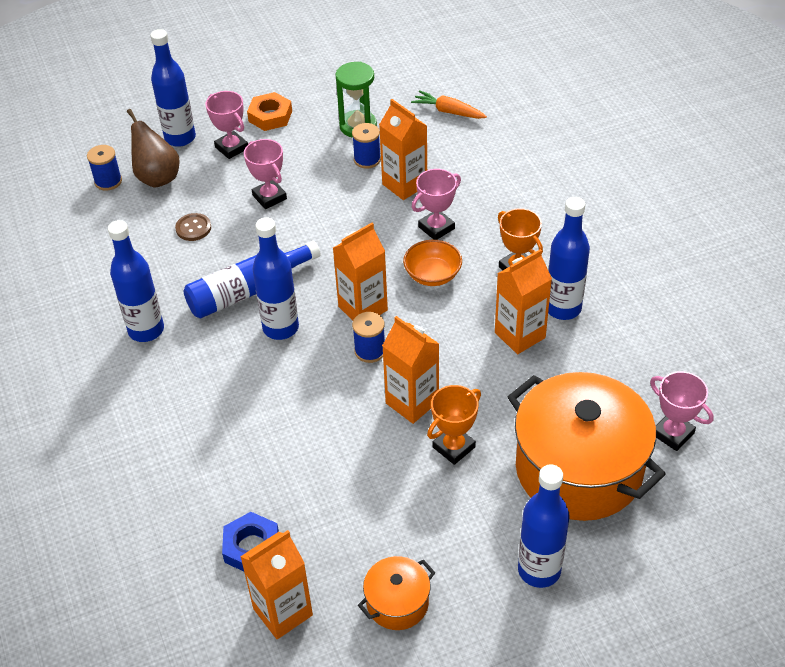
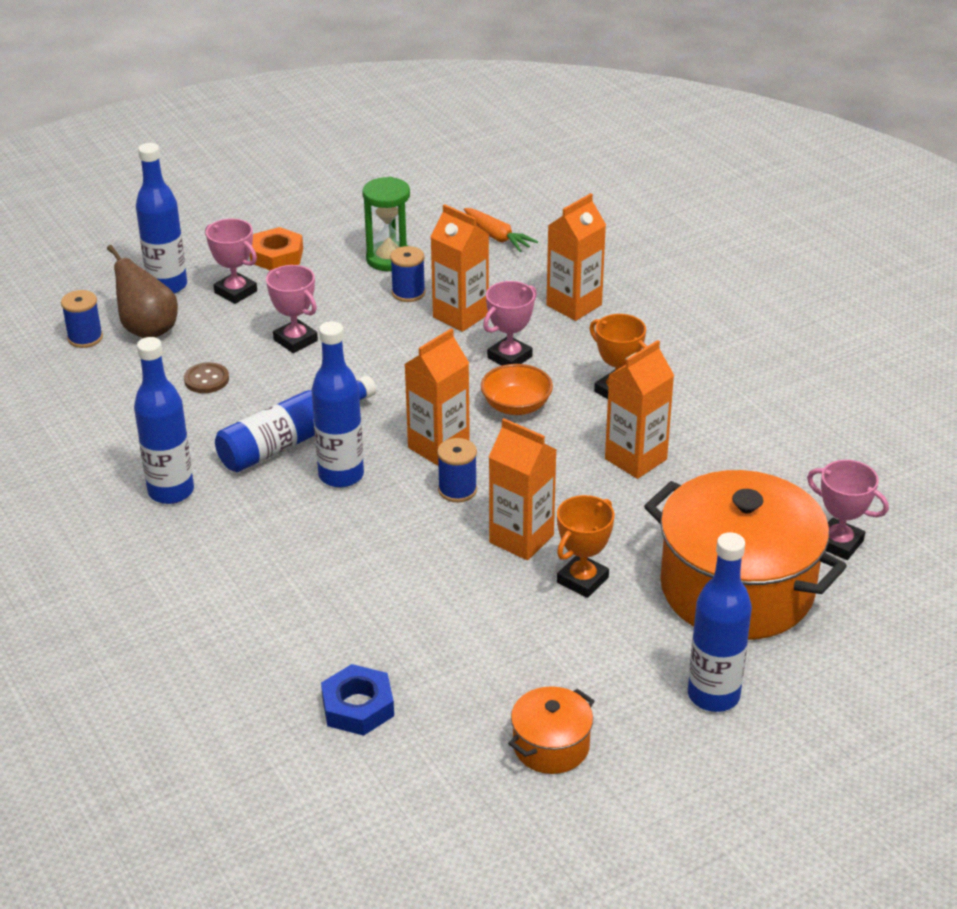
camera: 10 degrees left, 10 degrees down
(283, 612) = (412, 770): orange carton -> orange carton (574, 305)
(448, 111) = (497, 237): orange carrot -> orange carrot turned 150 degrees counterclockwise
(563, 308) = (681, 428): blue bottle -> none

